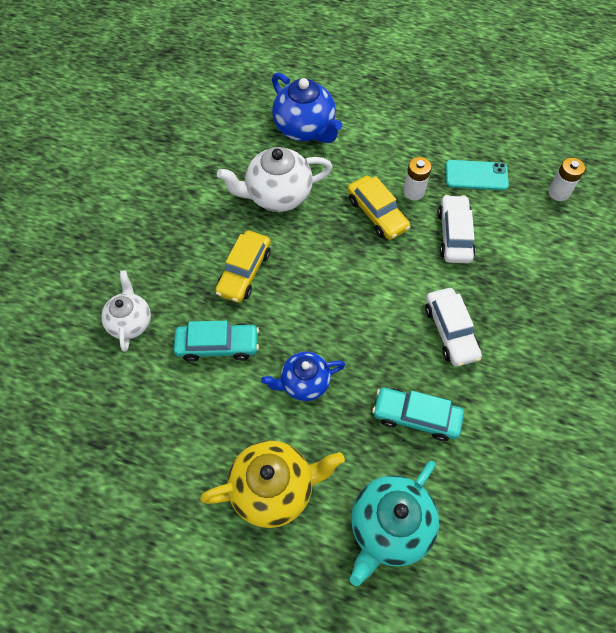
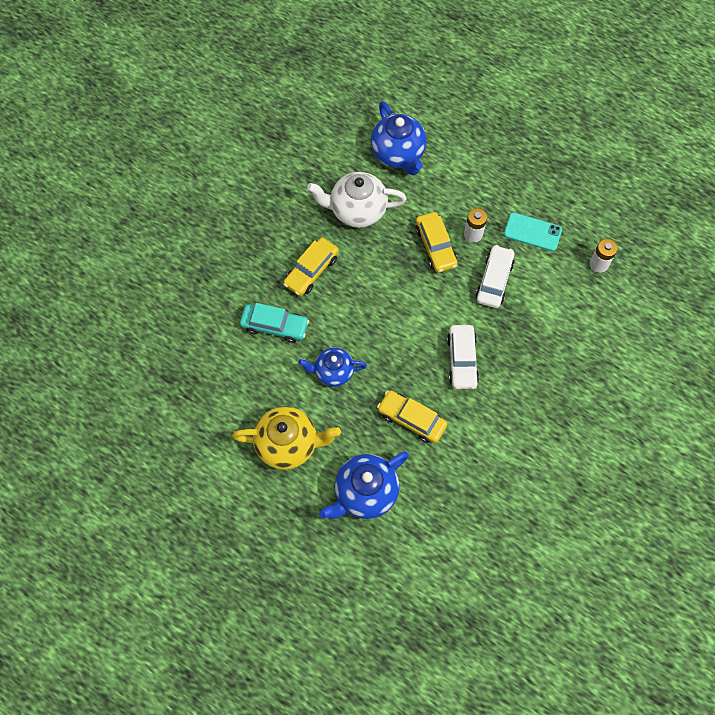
camera: 15 degrees right, 5 degrees up
(130, 322) = (212, 291): white teapot -> none
(389, 527) = (365, 493): turquoise teapot -> blue teapot
(416, 417) = (411, 419): turquoise car -> yellow car

